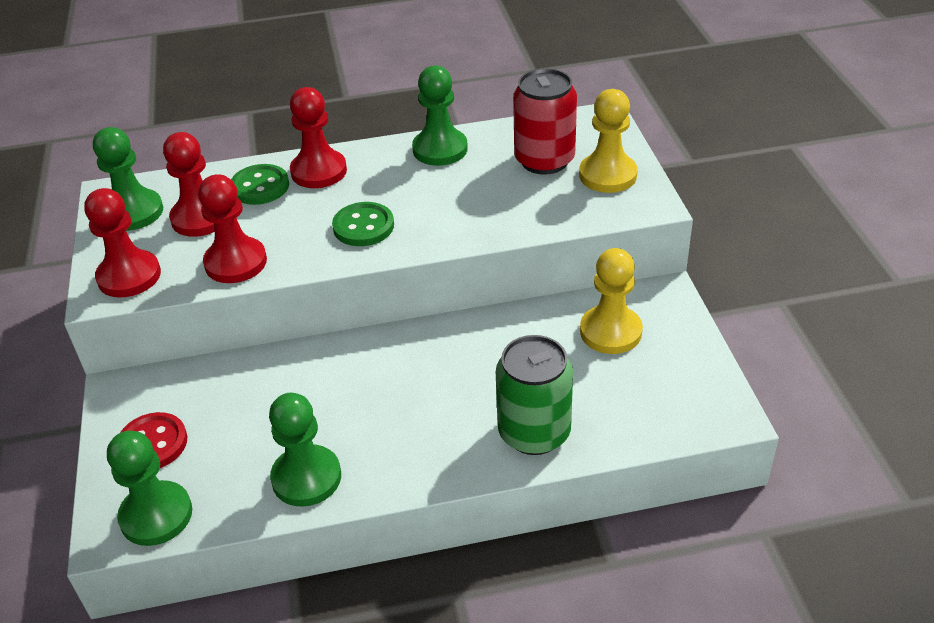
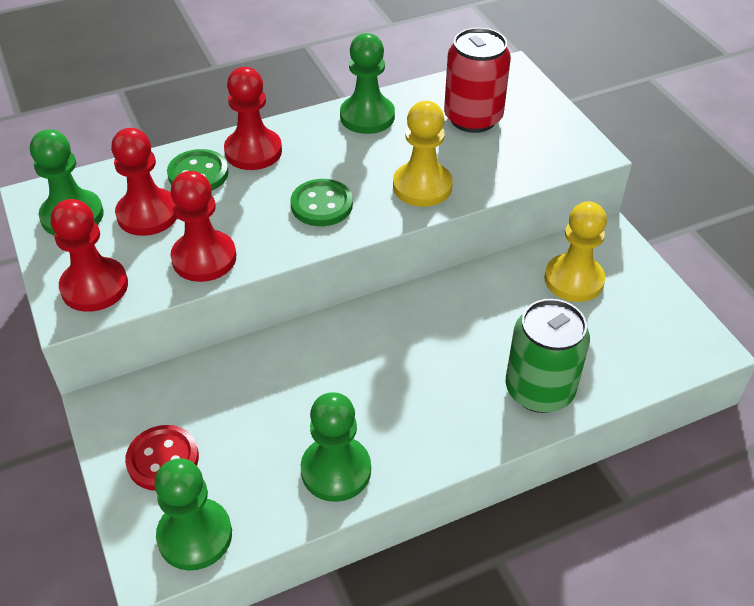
camera: 15 degrees left, 5 degrees up
(608, 175) = (538, 127): yellow pawn -> yellow pawn (422, 186)

